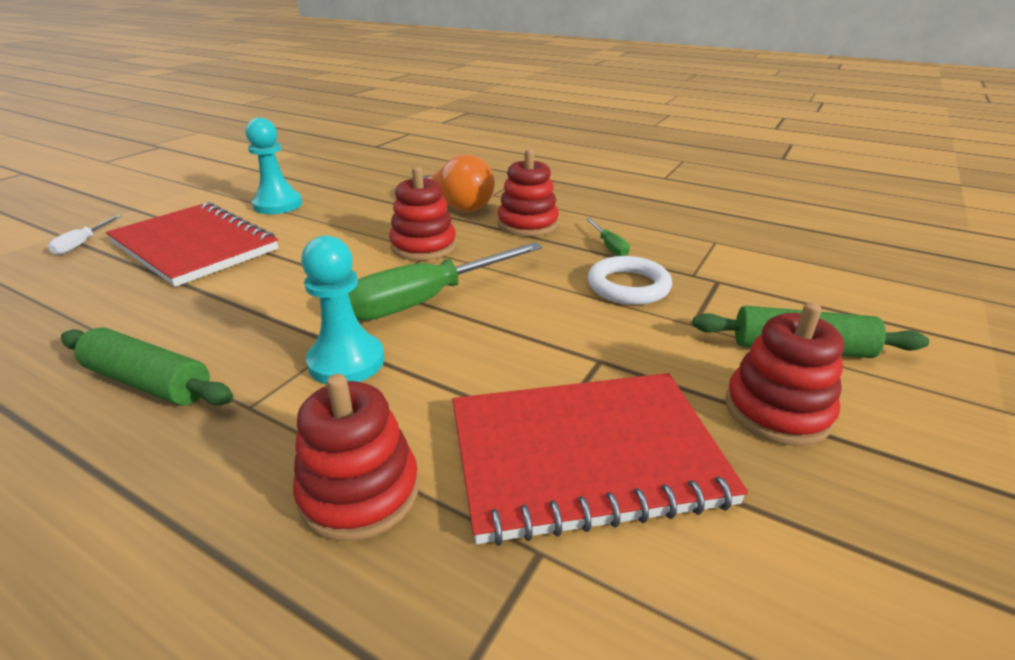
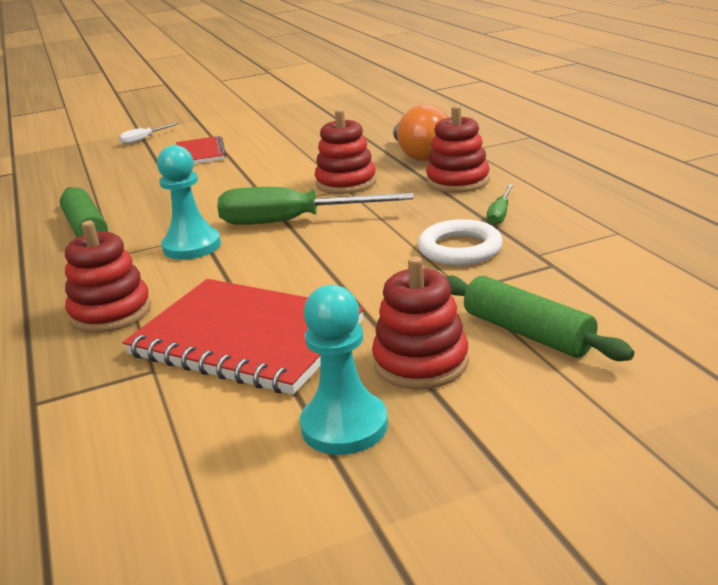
camera: 40 degrees right, 5 degrees down
(194, 246) = (200, 153): red notebook -> red notebook, size x0.54
(278, 205) = (288, 132): turquoise pawn -> turquoise pawn (344, 426)

